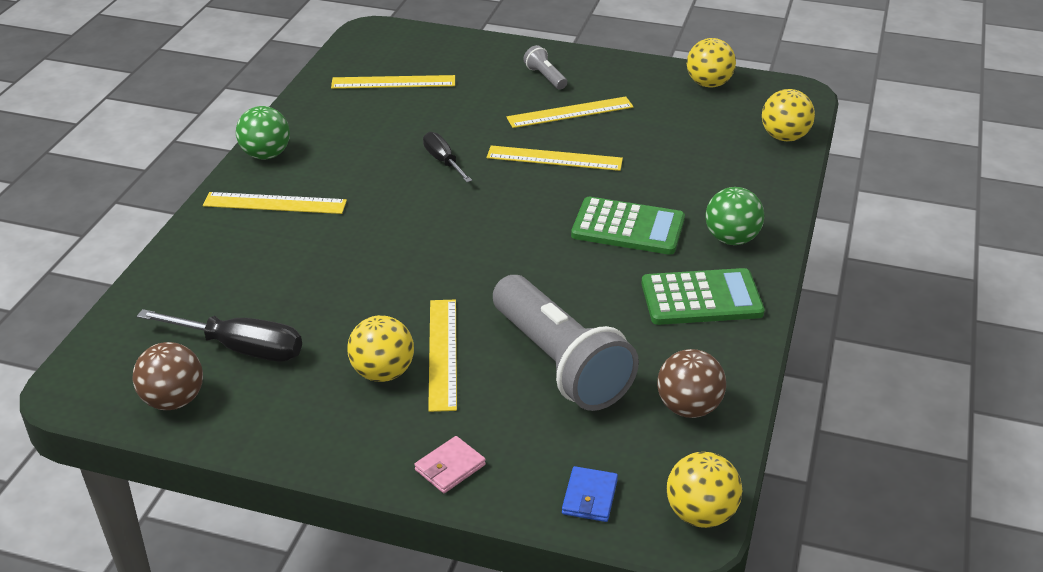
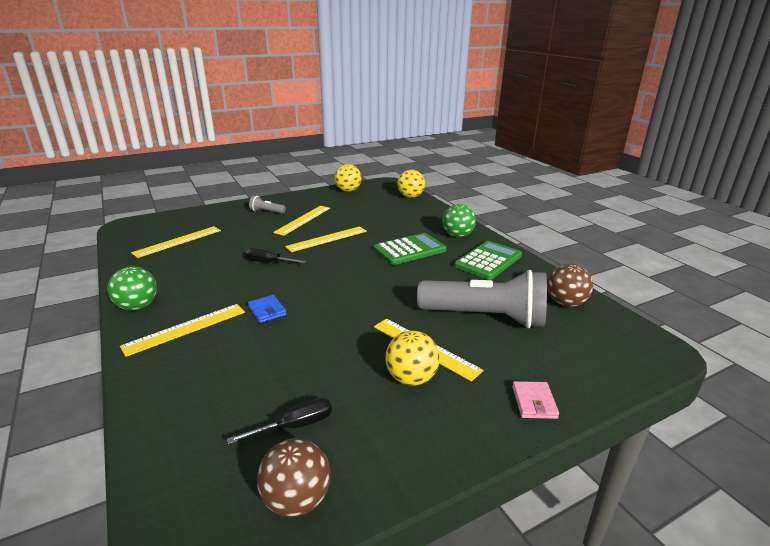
camera: 45 degrees left, 10 degrees down
(240, 348) = (294, 426): black screwdriver -> black screwdriver, size x0.63
(589, 497) = (610, 367): blue wallet -> blue wallet (267, 311)
(700, 514) = (654, 342): yellow ball -> none

